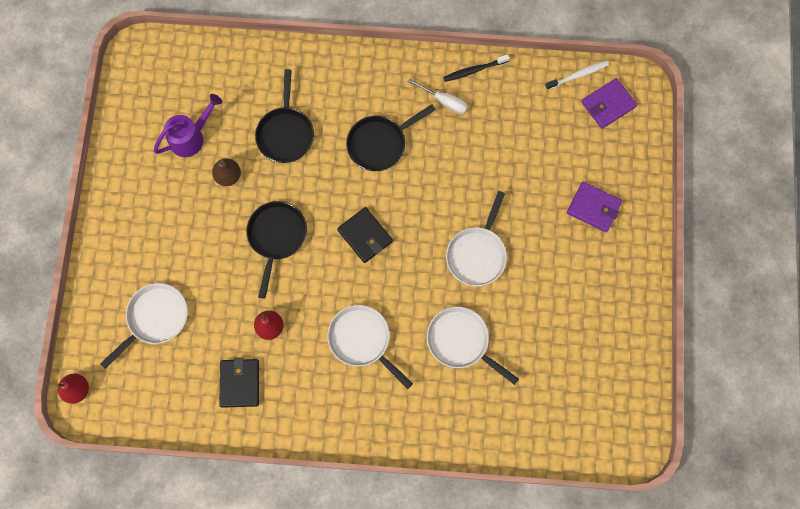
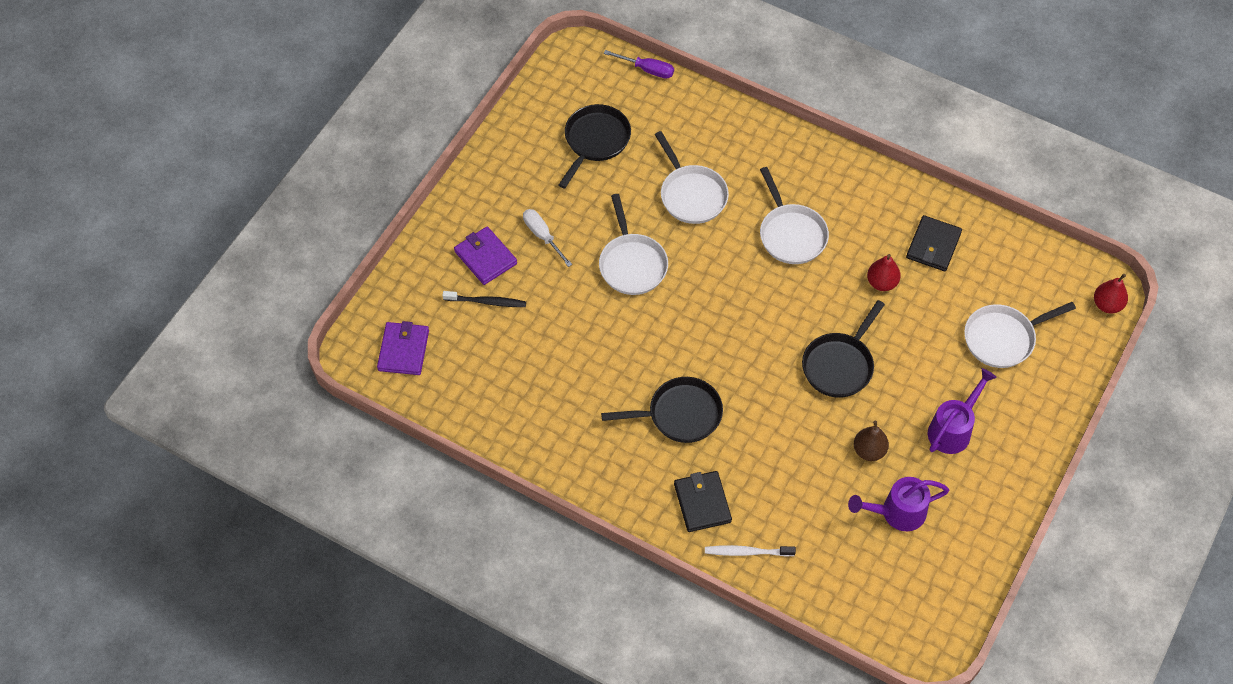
camera: 155 degrees left, 15 degrees down
(171, 221) = (953, 429): none -> purple watering can
(285, 133) = (783, 471): black pan -> black pan (595, 141)
(365, 236) = (742, 328): black wallet -> black wallet (702, 503)
(444, 101) = (583, 429): white screwdriver -> white screwdriver (542, 236)
(474, 70) = (529, 450): black toothbrush -> black toothbrush (486, 302)
(477, 254) = (632, 264): white pan -> white pan turned 120 degrees clockwise
(562, 458) = (647, 70): none -> purple screwdriver
(578, 75) = (416, 395): white toothbrush -> white toothbrush (747, 552)
(608, 104) = (403, 350): purple wallet -> purple wallet turned 75 degrees counterclockwise

